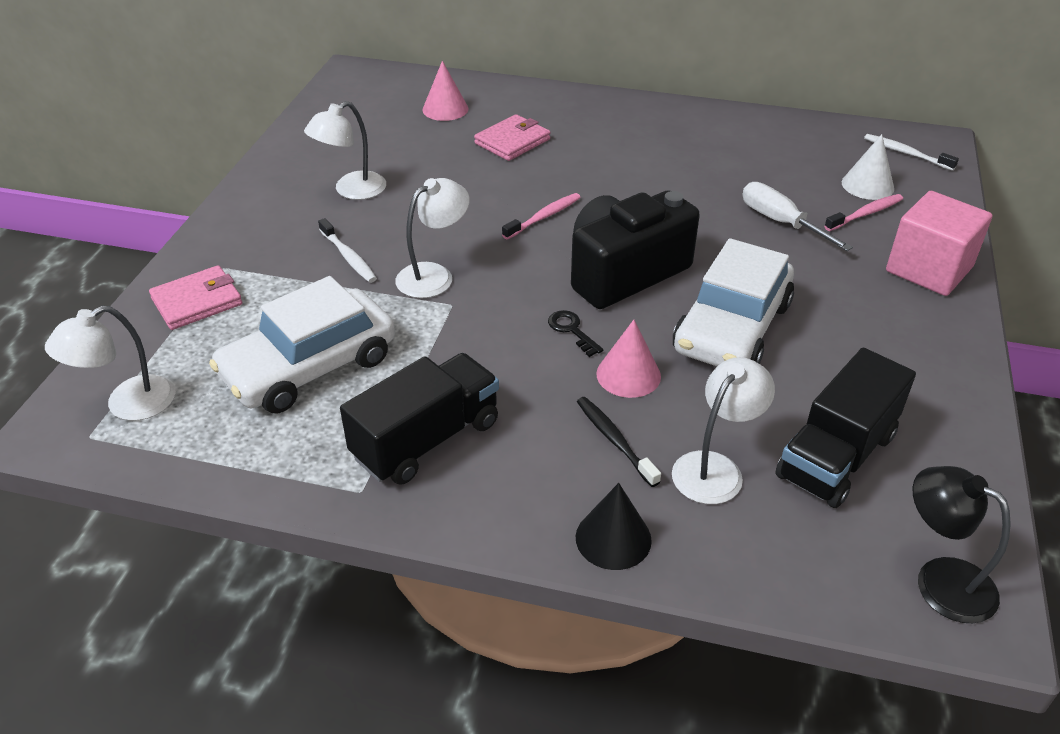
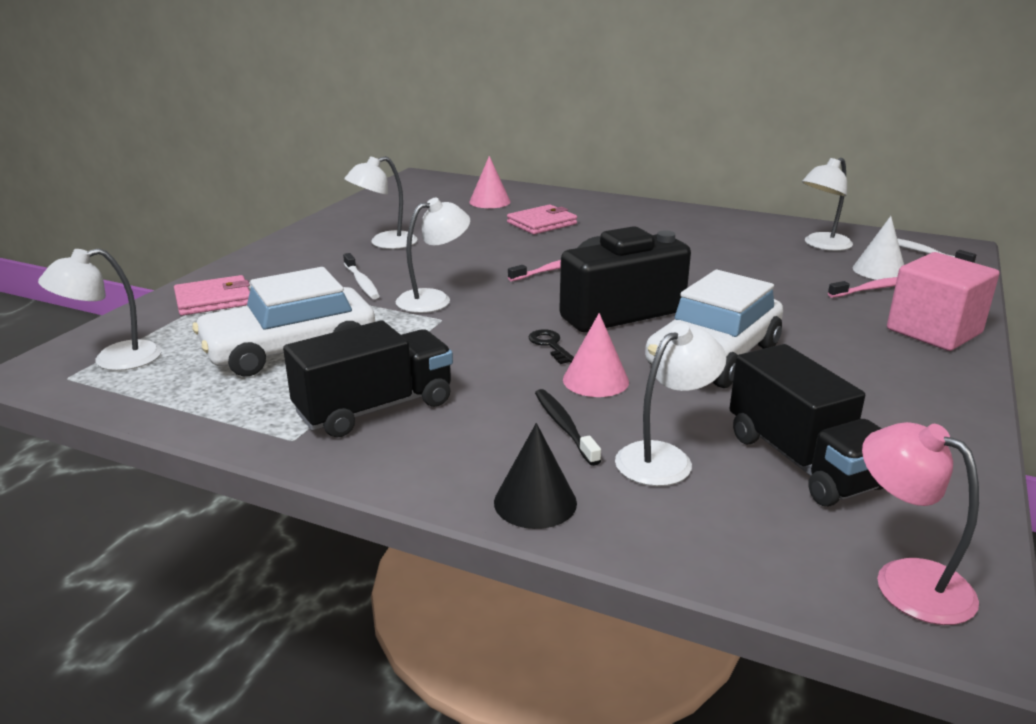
camera: 10 degrees right, 15 degrees down
(781, 222) = (784, 289): white screwdriver -> none
(807, 151) = (822, 245): none -> white lamp
(836, 456) = (802, 461): black truck -> black truck turned 75 degrees counterclockwise
(940, 580) = (906, 580): black lamp -> pink lamp

